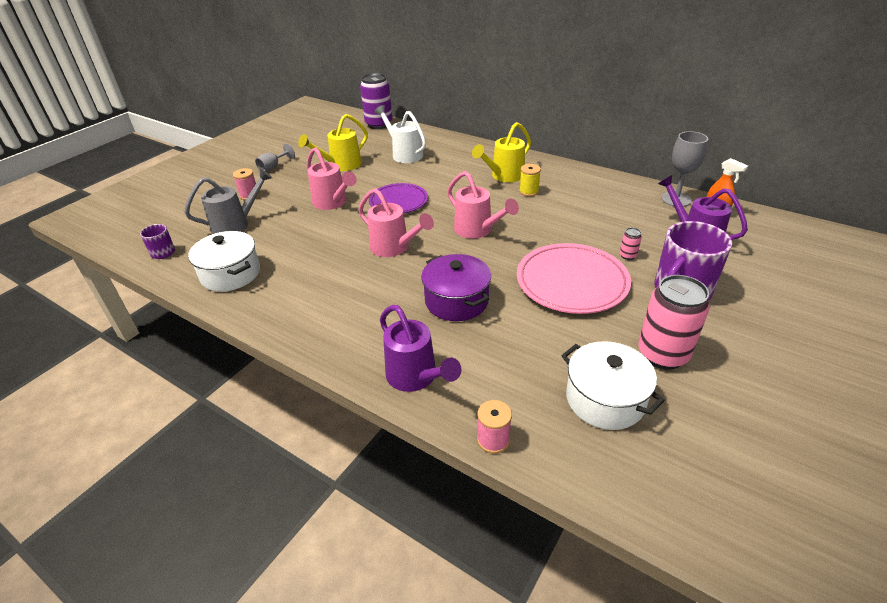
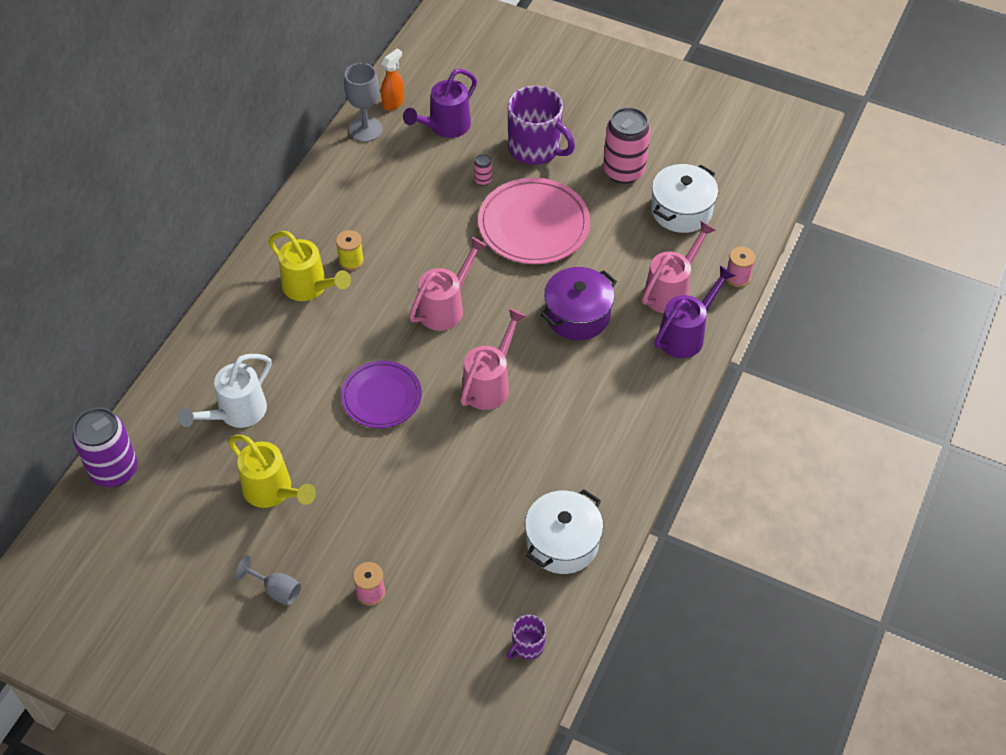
camera: 100 degrees left, 15 degrees up
(236, 224) = (452, 580): grey watering can -> none
(332, 203) = (388, 474): pink watering can -> pink watering can (671, 290)

